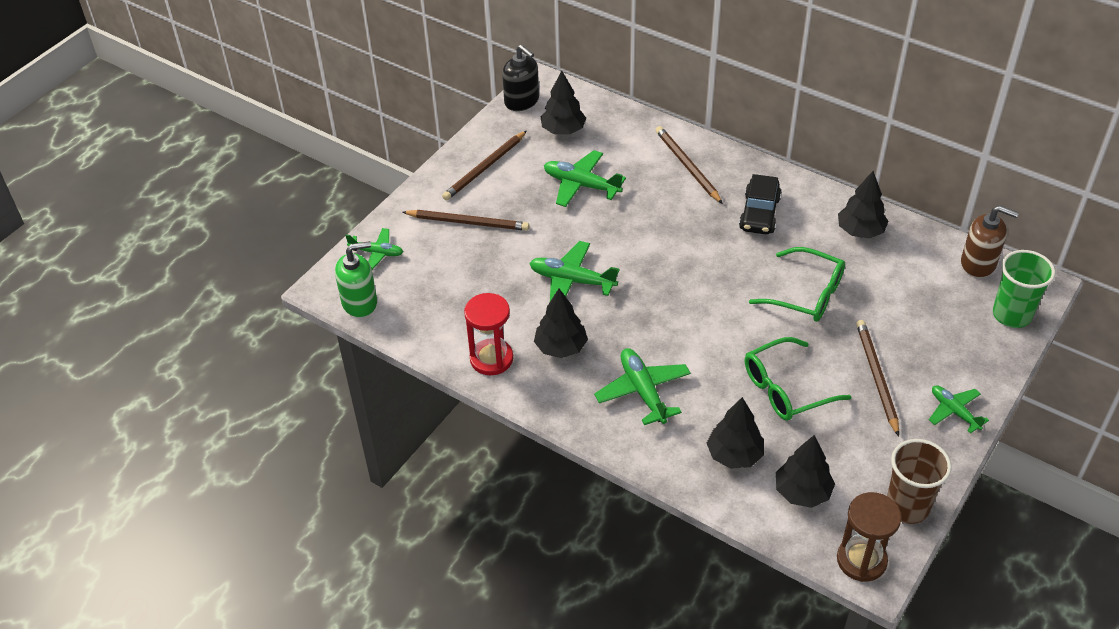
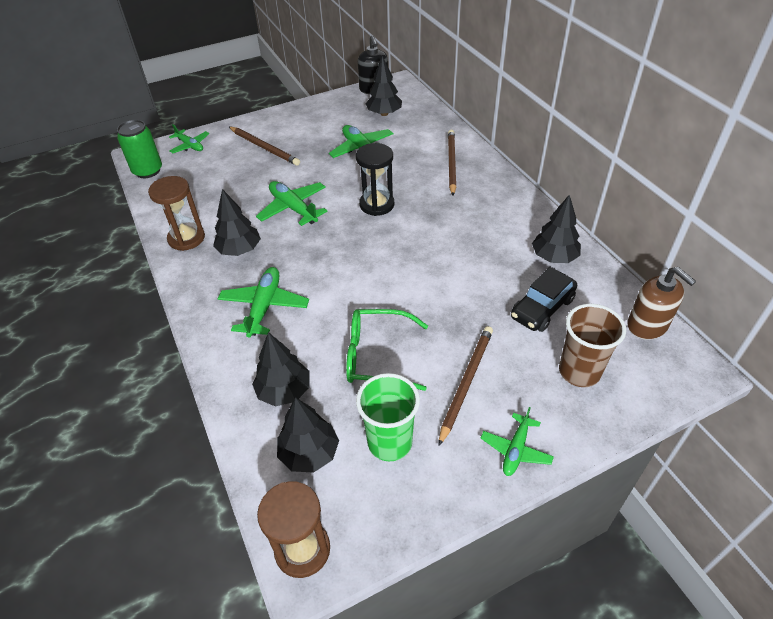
camera: 30 degrees right, 0 degrees up
(360, 302) = (148, 171): green soap dispenser -> green can
(485, 168) = (309, 119): brown pencil -> none
(491, 359) = (186, 238): red hourglass -> brown hourglass
(653, 242) = (377, 204): none -> black hourglass
(759, 214) = (478, 214): black car -> black car (542, 308)
(806, 294) = (463, 288): green glasses -> none
(907, 507) = (392, 520): brown cup -> brown cup (579, 371)
(954, 411) = (515, 449): green plane -> green plane turned 150 degrees counterclockwise
(1011, 315) = (647, 385): green cup -> green cup (390, 442)

